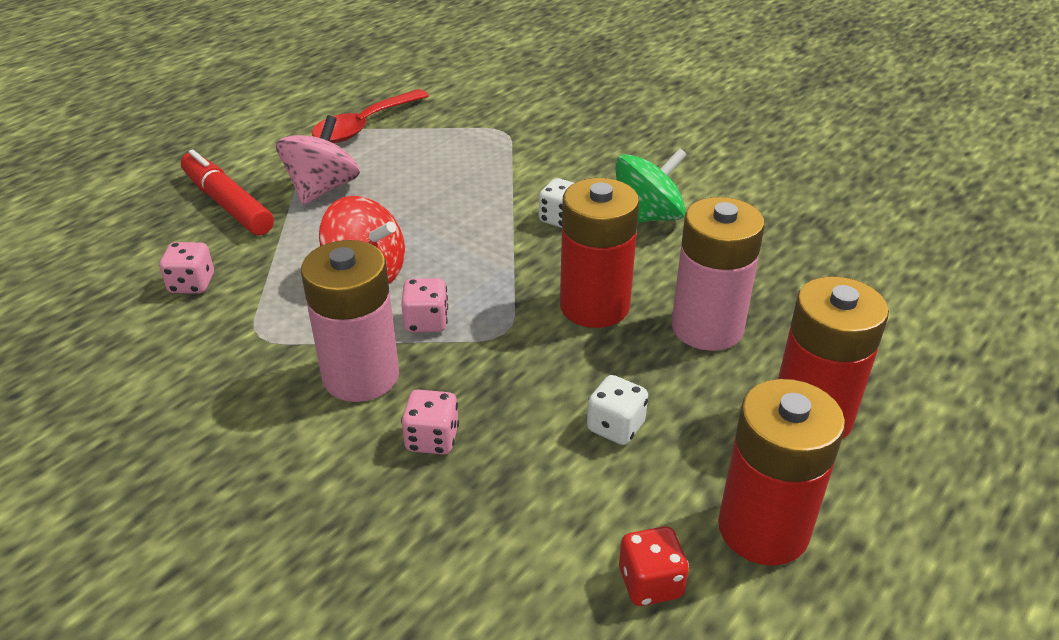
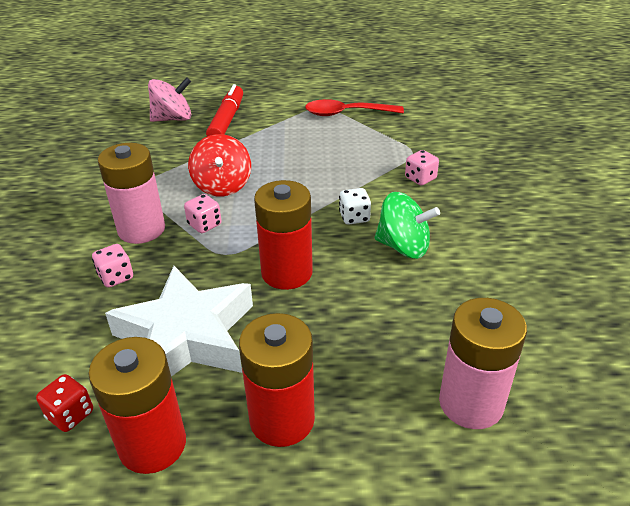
camera: 50 degrees right, 0 degrees up
(192, 284) = (157, 148): pink dice -> pink dice (420, 178)
(322, 189) = (274, 135): pink spinning top -> pink spinning top (173, 119)
(615, 427) = (187, 336): white dice -> white star
(707, 327) = (320, 328): pink battery -> pink battery (471, 403)

